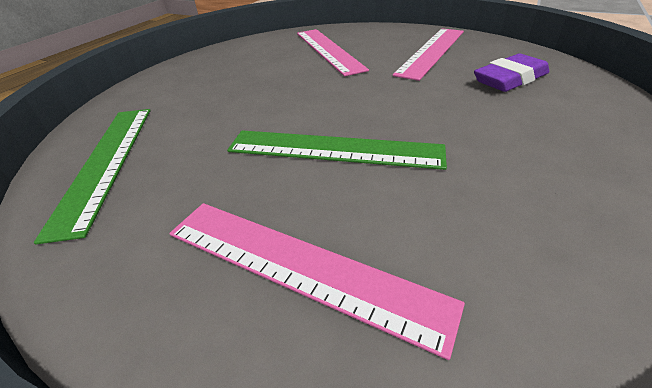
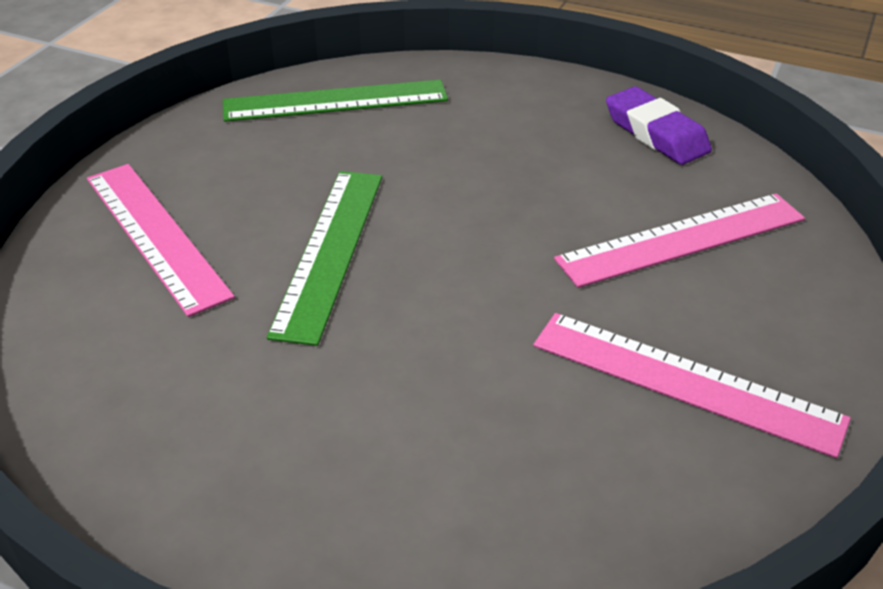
camera: 85 degrees right, 0 degrees up
(299, 266) = (156, 235): pink ruler -> pink ruler turned 60 degrees counterclockwise
(510, 79) = (536, 471): purple eraser -> purple eraser (656, 133)

